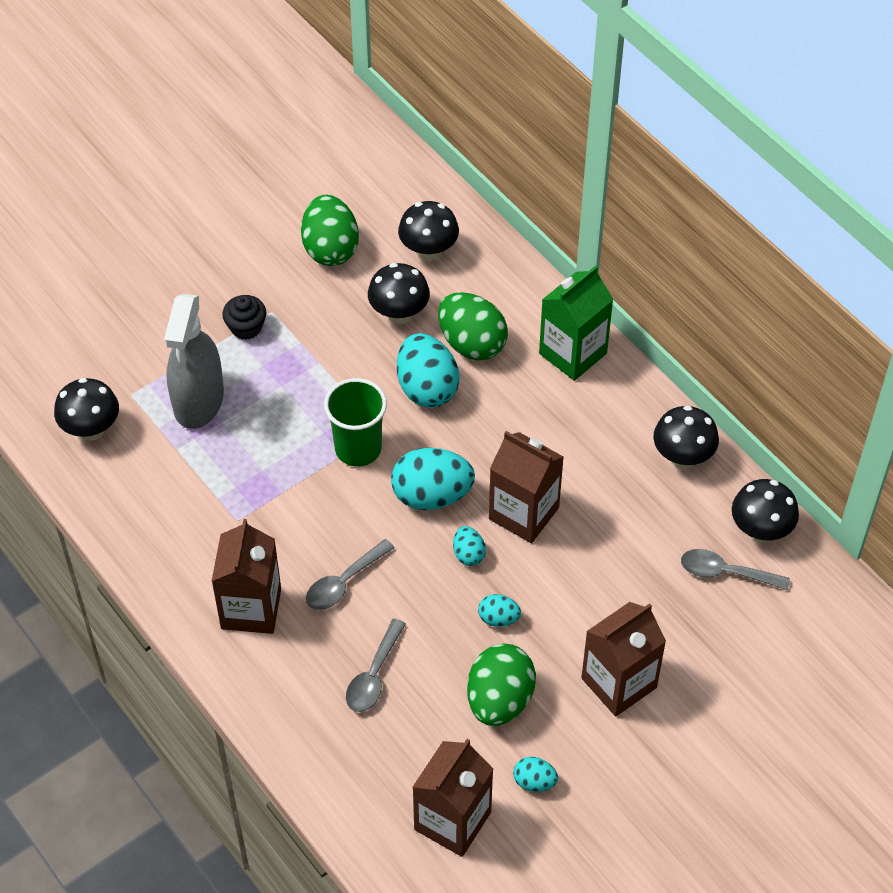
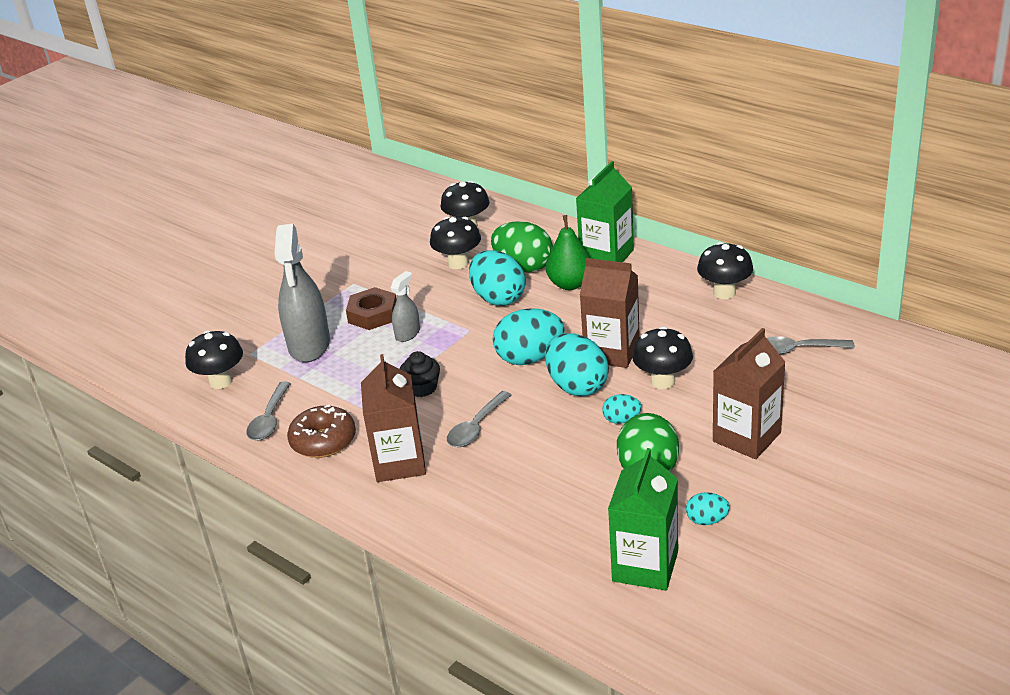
camera: 10 degrees left, 20 degrees down
(180, 553) = (323, 441): none -> brown donut
(246, 327) = (335, 296): black cupcake -> black cupcake (422, 388)
(280, 372) = (373, 314): none -> brown nut
(310, 415) = (407, 334): none -> grey spray bottle
(330, 249) = (389, 241): green egg -> none
(358, 449) = (455, 344): green cup -> none
(374, 675) = (528, 481): grey spoon -> grey spoon (269, 419)
(452, 821) = (645, 566): brown carton -> green carton
(468, 554) = (577, 386): turquoise egg -> turquoise egg, size x2.00
(514, 389) = (570, 284): none -> green pear
(760, 530) = (811, 320): black mushroom -> black mushroom (662, 381)

